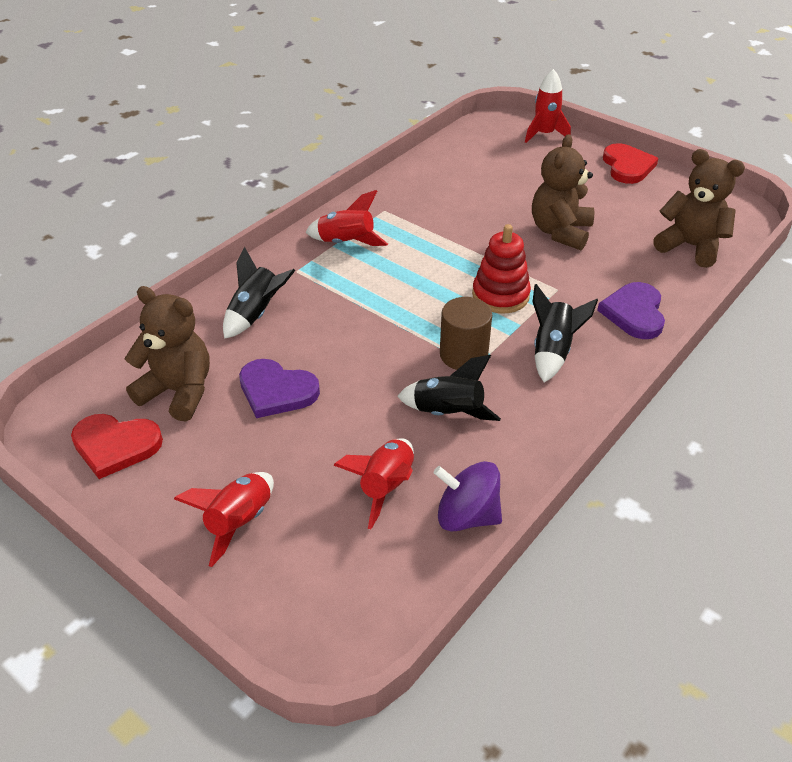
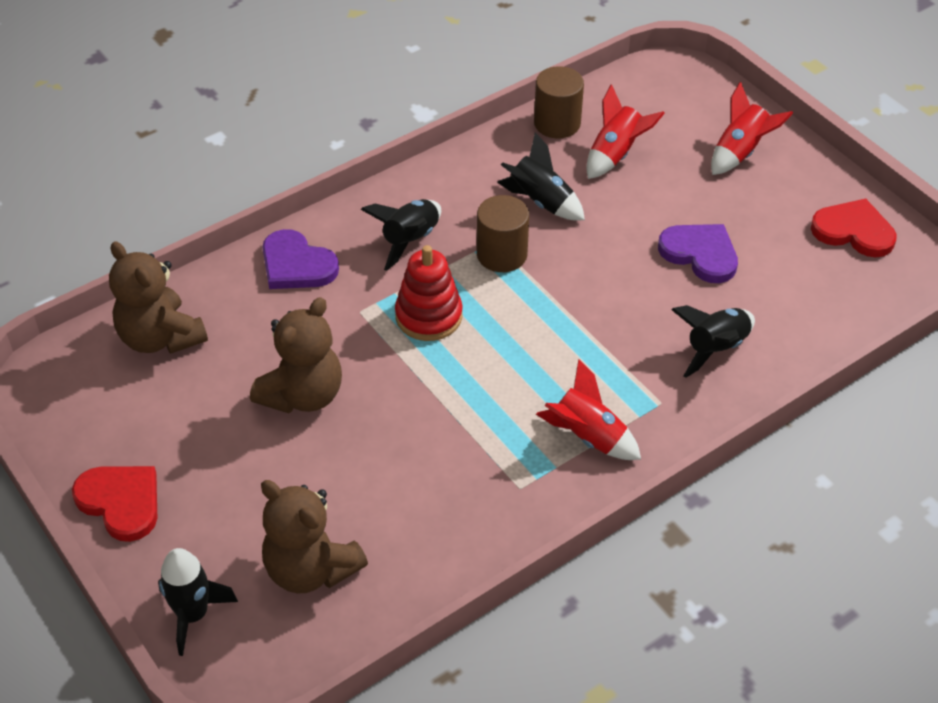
camera: 165 degrees left, 5 degrees up
(178, 392) = (799, 272): brown teddy bear -> brown teddy bear (310, 569)
(467, 516) = (557, 123): purple spinning top -> brown cylinder
(544, 134) = (193, 615): red rocket -> black rocket
(627, 166) = (121, 502): red heart -> red heart turned 120 degrees clockwise
(634, 313) = (296, 265): purple heart -> purple heart turned 105 degrees clockwise

